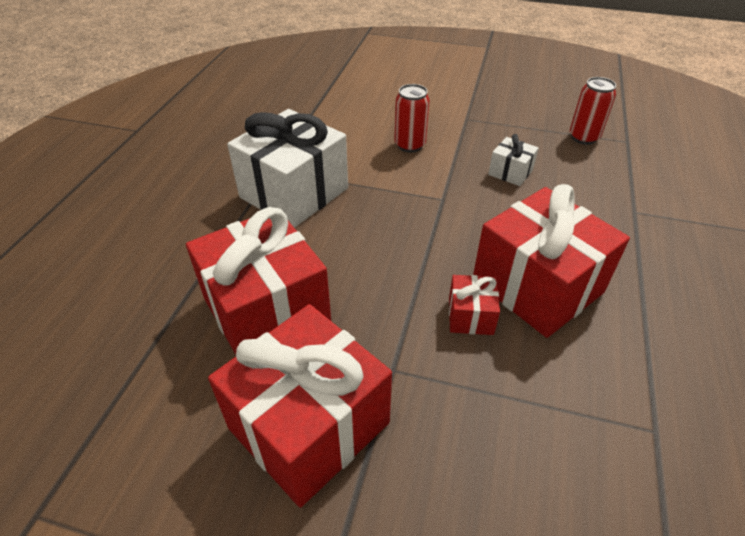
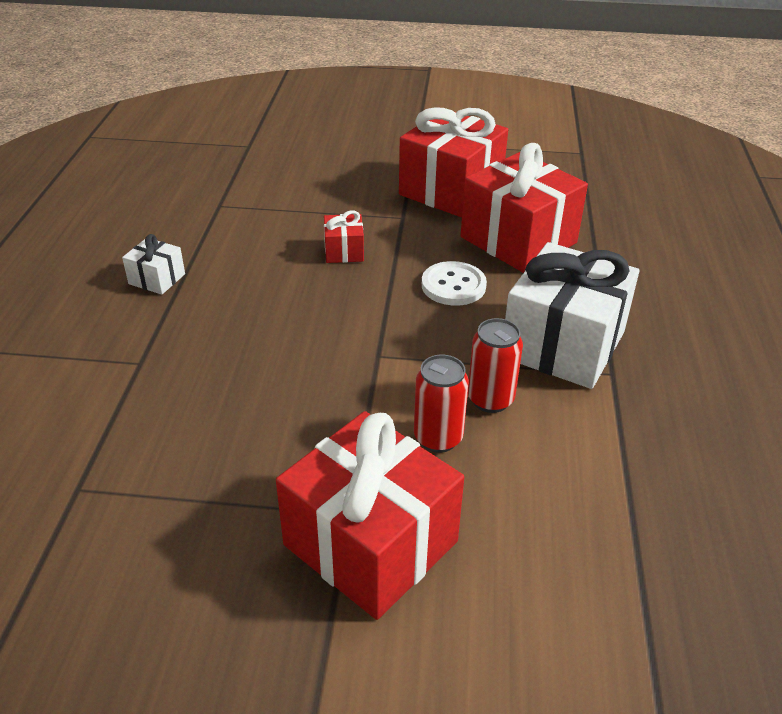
camera: 170 degrees right, 5 degrees down
(362, 256) = (453, 285): none -> white button
(510, 172) = (286, 404): white gift -> white gift (157, 279)
(537, 286) = (280, 277): red gift -> red gift (370, 543)
(583, 137) = (150, 488): red can -> red can (490, 399)

